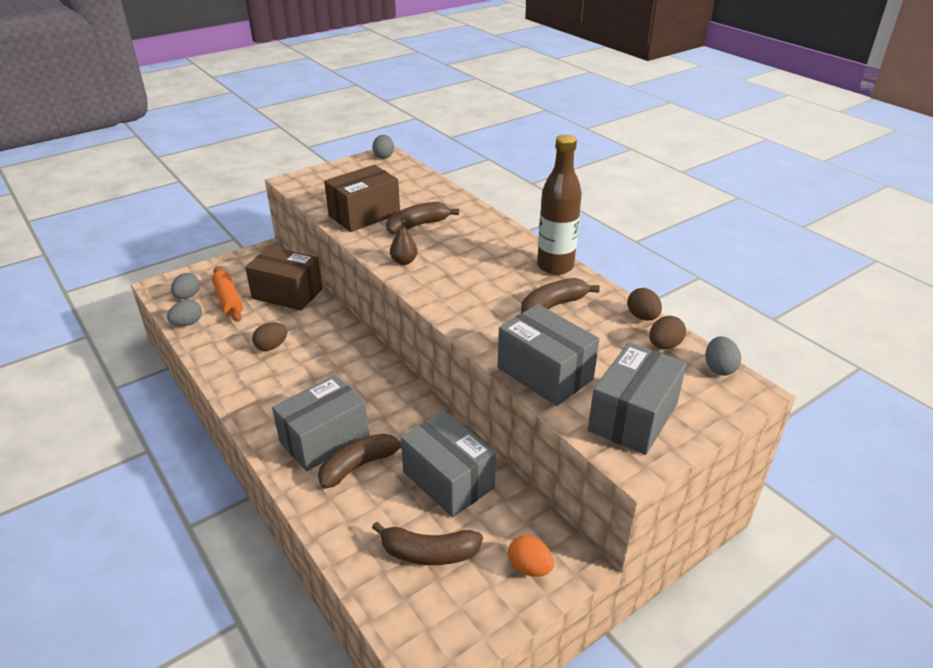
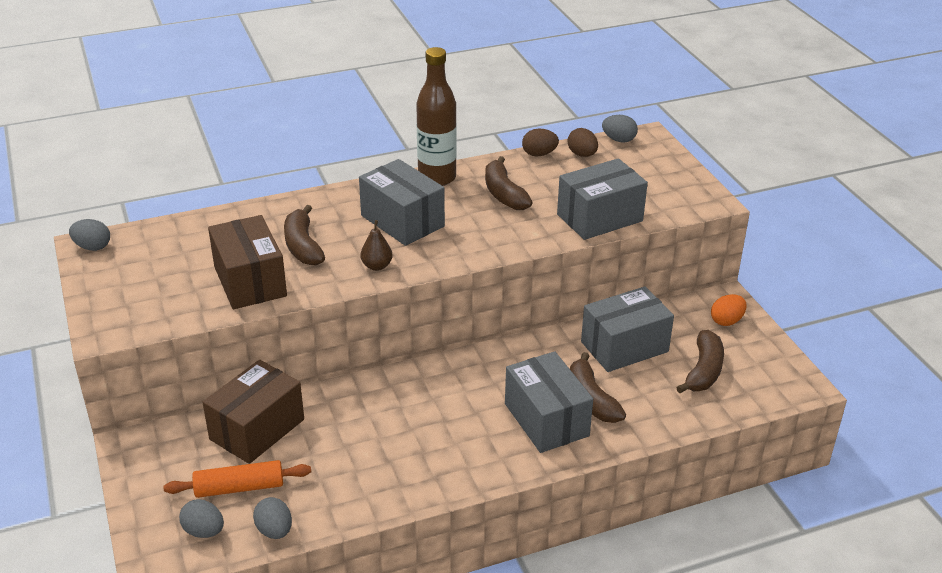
camera: 75 degrees left, 0 degrees up
(271, 346) = (368, 450): brown egg -> none
(633, 417) = (664, 190): grey box -> grey box (402, 221)

